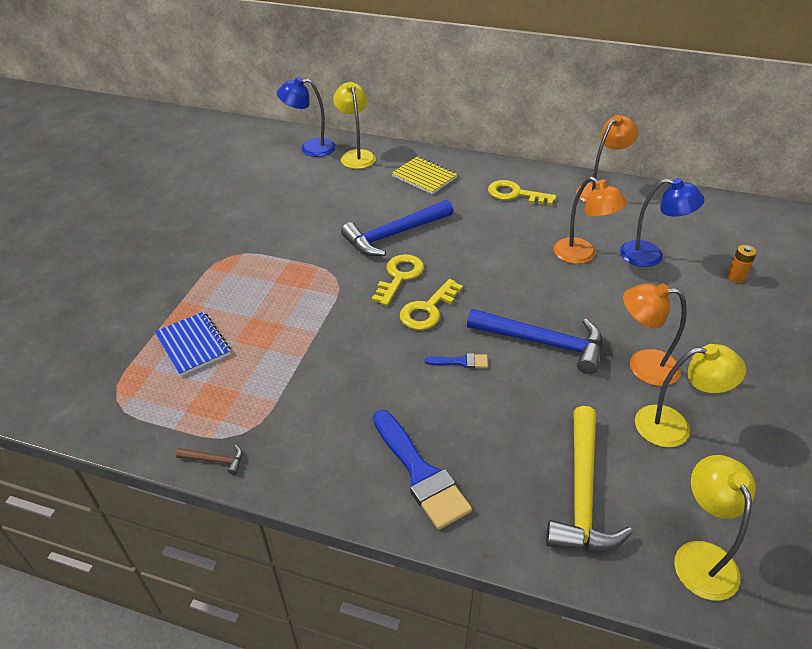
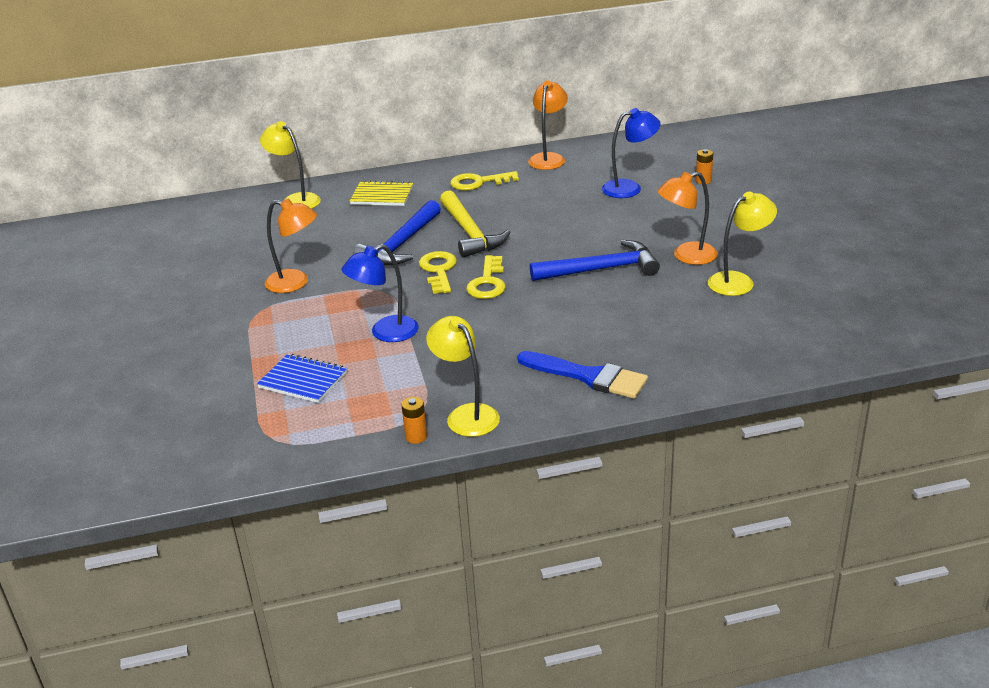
camera: 30 degrees left, 10 degrees down
(215, 460) = (416, 437): brown hammer -> orange battery
(310, 148) = (240, 208): blue lamp -> blue lamp (385, 333)
(460, 362) = (549, 304): blue brush -> none
(582, 255) = (576, 205): orange lamp -> orange lamp (295, 283)
(582, 493) = (712, 340): yellow hammer -> yellow hammer (470, 233)
(701, 557) = (814, 339): yellow lamp -> yellow lamp (466, 415)

